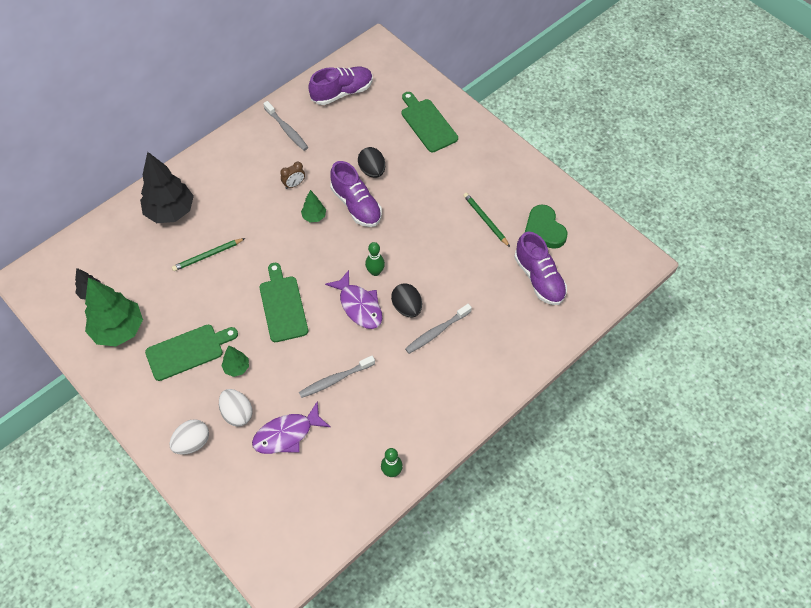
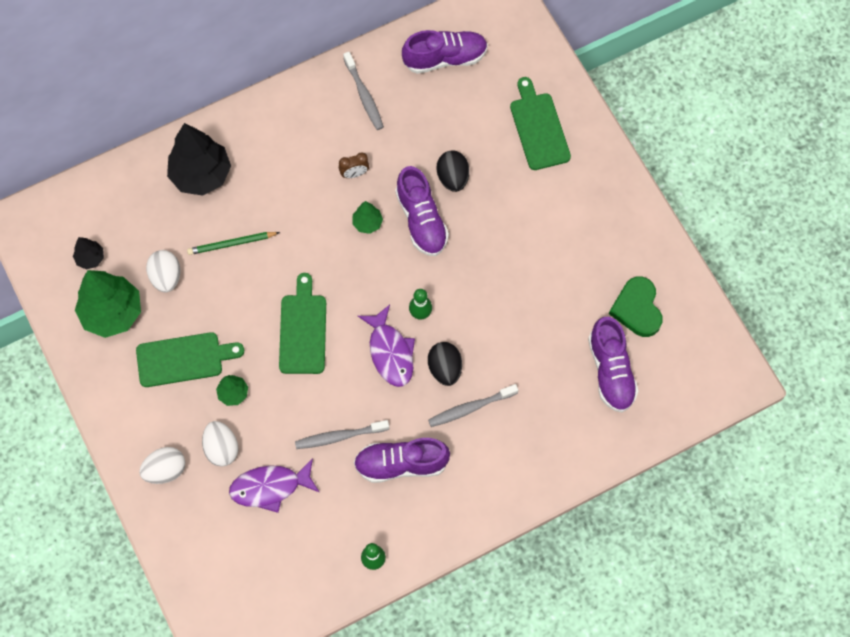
camera: 15 degrees right, 10 degrees up
(158, 292) = (166, 277): none -> white egg
(392, 388) = (401, 464): none -> purple shoe
(485, 220) = (570, 279): green pencil -> none

